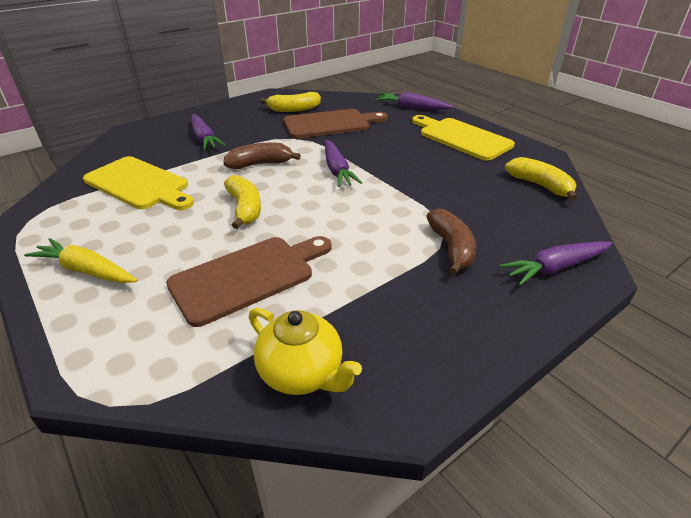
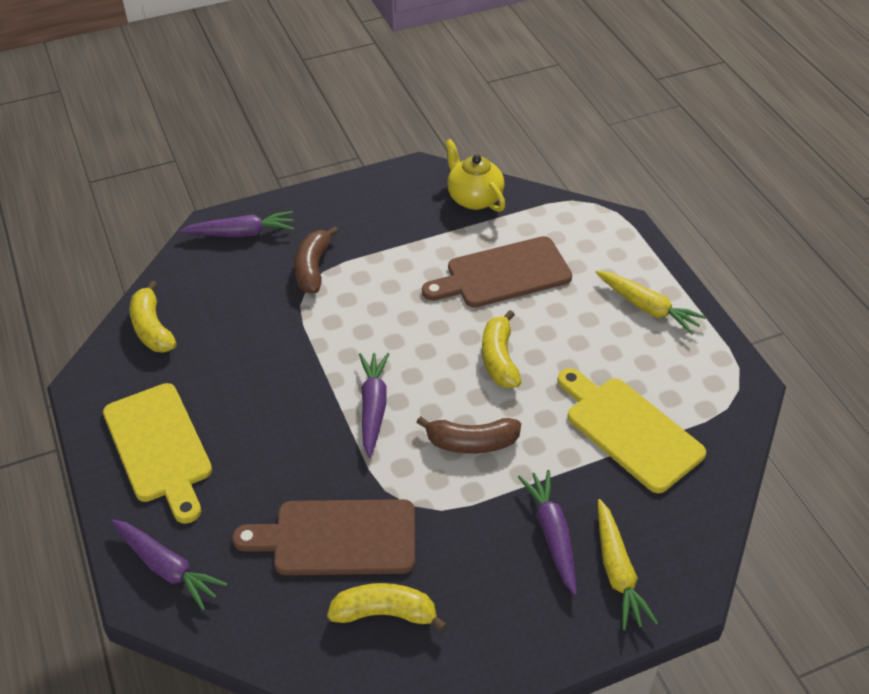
camera: 165 degrees left, 10 degrees up
(166, 132) = (617, 571): none -> yellow carrot

